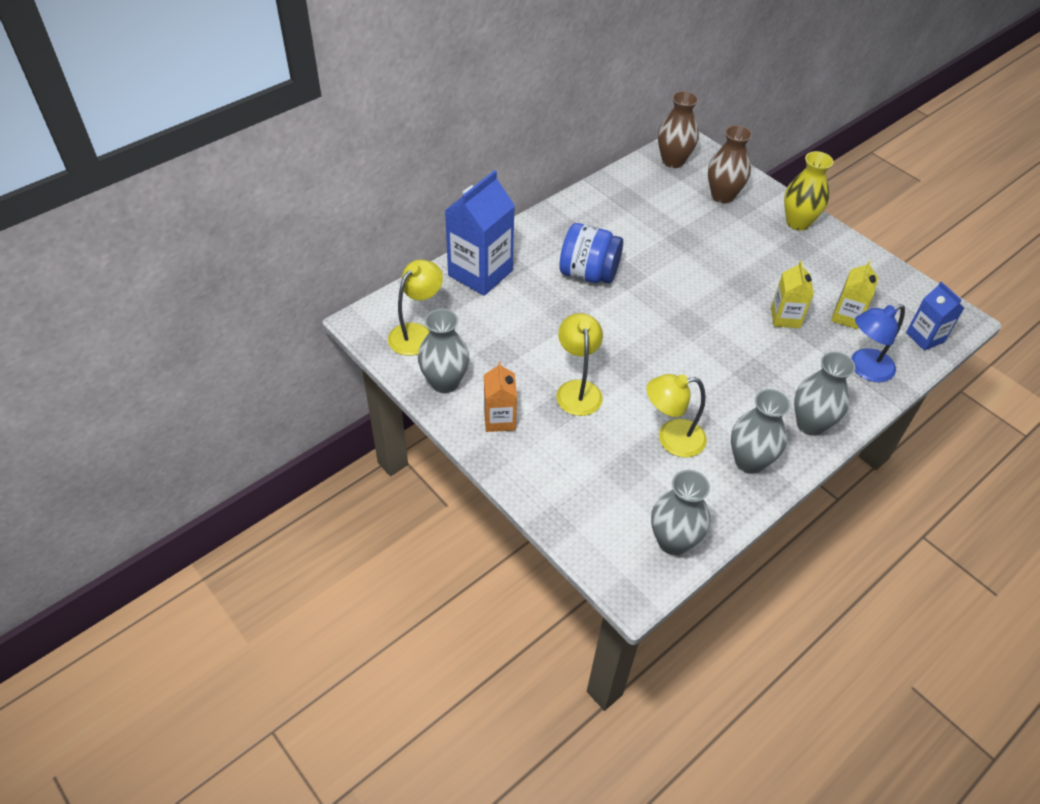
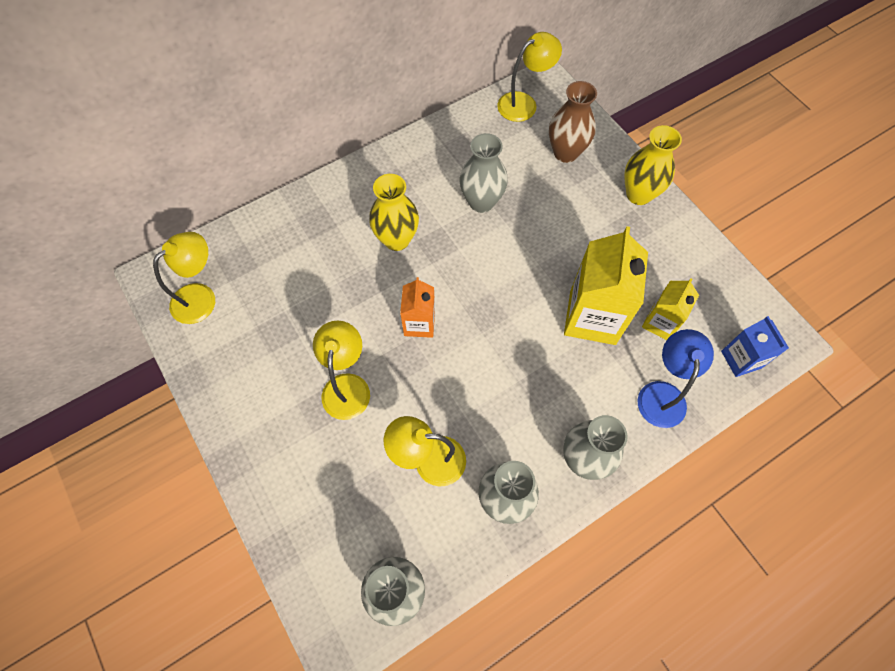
camera: 10 degrees right, 15 degrees up
(445, 382) = (214, 361): grey vase -> grey vase (481, 202)
(480, 273) = (285, 228): blue carton -> none
(499, 419) = (257, 414): orange carton -> orange carton (419, 323)
(588, 273) = (396, 239): blue jar -> yellow vase
(673, 161) = (524, 103): brown vase -> yellow lamp
(785, 317) = (592, 317): yellow carton -> yellow carton, size x1.78
(864, 369) = (662, 394): blue lamp -> blue lamp turned 120 degrees clockwise

